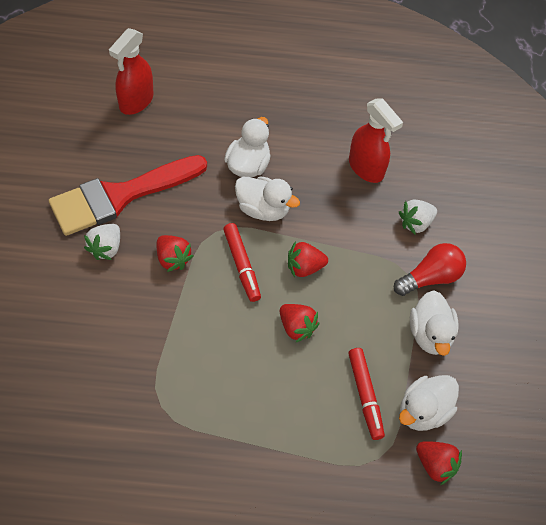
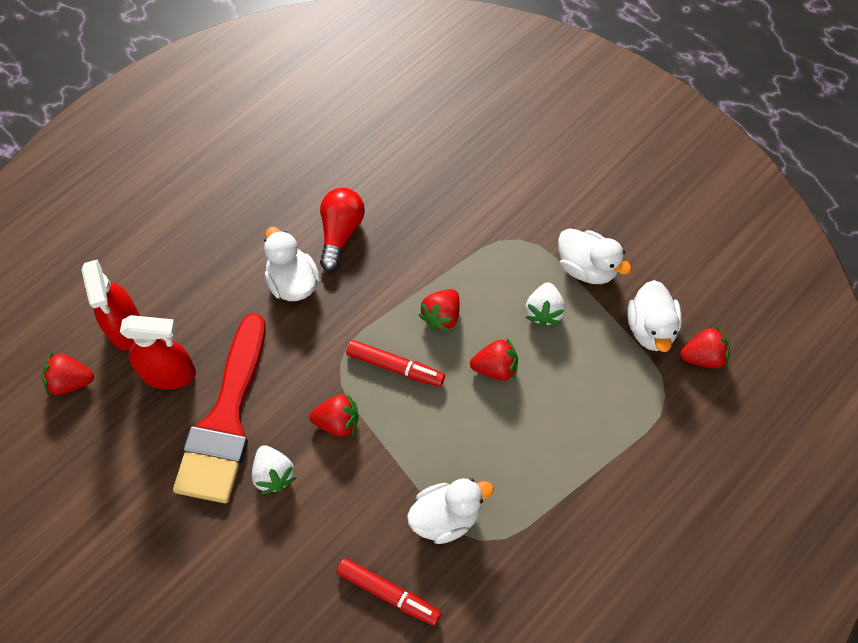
camera: 45 degrees left, 5 degrees up
(77, 100) = (71, 381): none -> red strawberry
(263, 209) = (352, 305): white duck -> white duck (446, 517)
(365, 395) = (602, 362): red marker -> red marker (388, 593)
(366, 168) = (384, 187): red spray bottle -> red spray bottle (169, 373)
(415, 223) = (473, 193): white strawberry -> white strawberry (544, 311)
(430, 277) = (535, 225): red light bulb -> red light bulb (340, 233)

